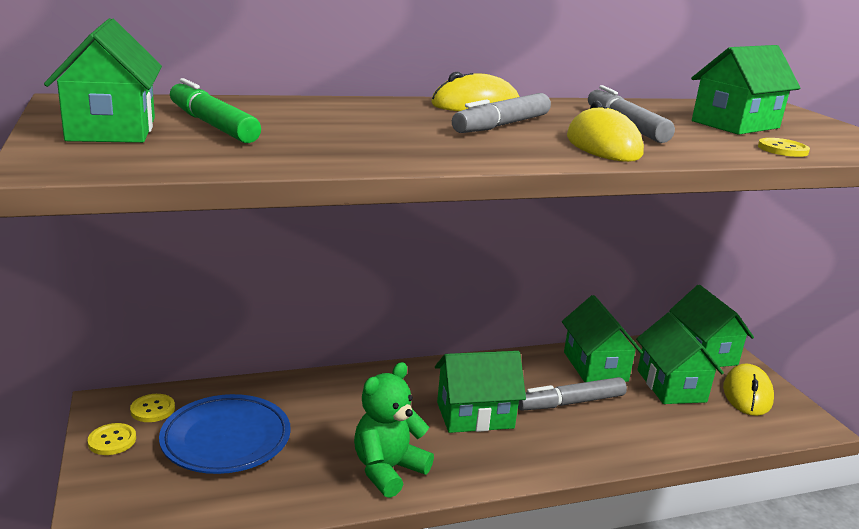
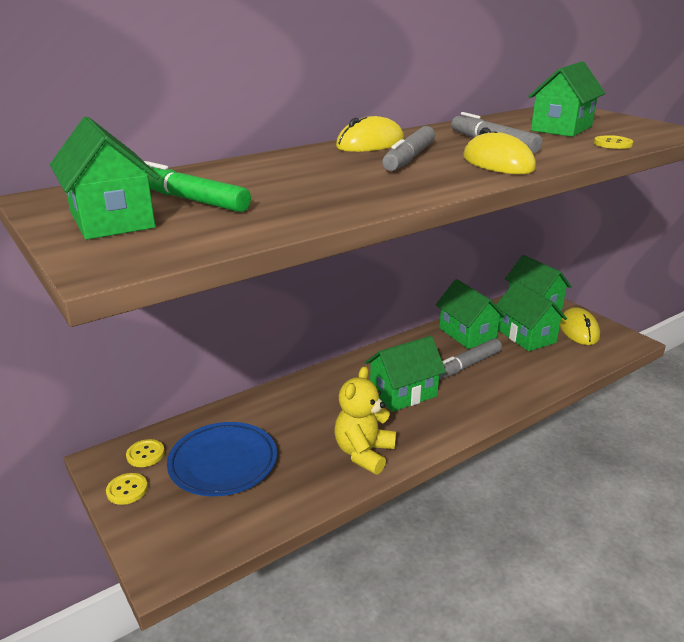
camera: 15 degrees left, 5 degrees up
(388, 470) = (364, 453): green teddy bear -> yellow teddy bear

